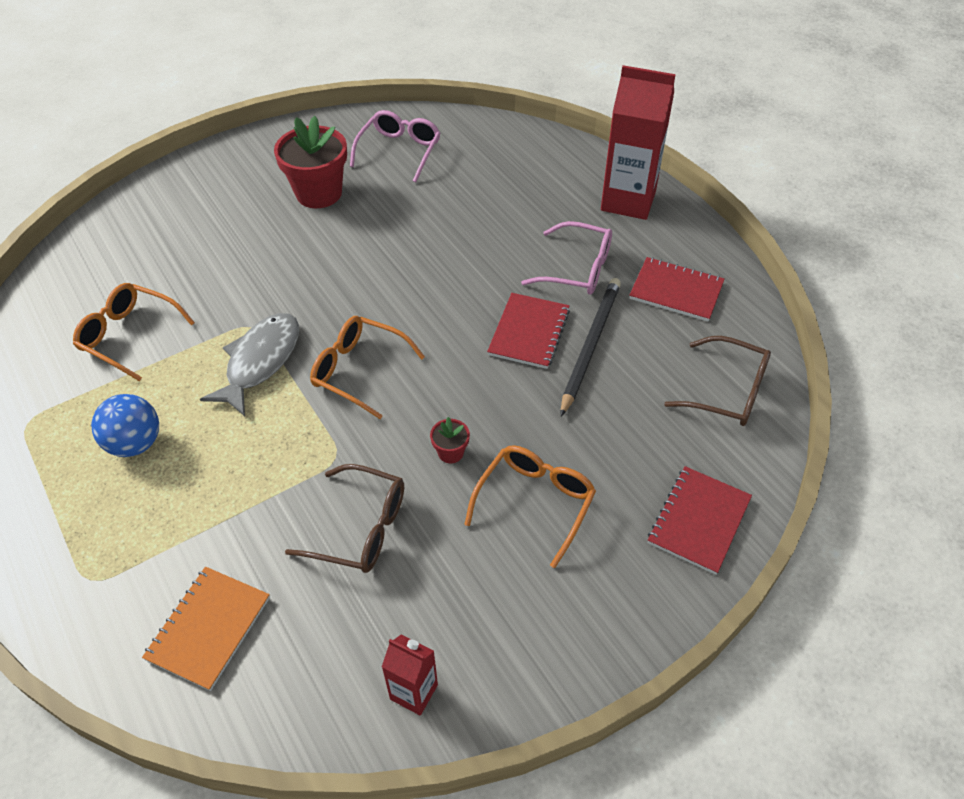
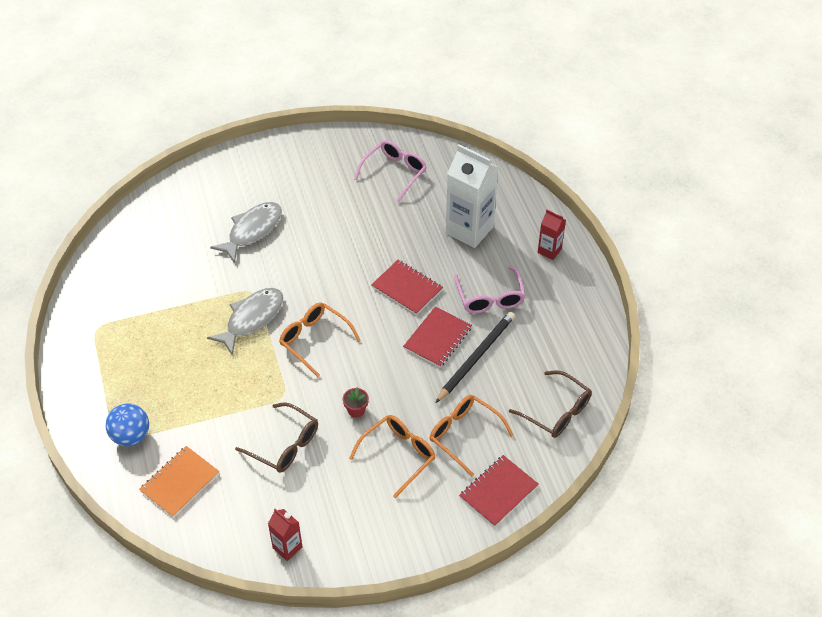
camera: 15 degrees right, 0 degrees up
(129, 336) = (171, 281): orange glasses -> orange glasses (464, 435)
(135, 443) = (160, 357): blue ball -> blue ball (131, 436)
(230, 250) = (252, 231): none -> grey fish
(319, 193) = (325, 197): red flower pot -> none
(518, 196) = (469, 230): none -> white carton
(578, 269) = (490, 298): pink glasses -> pink glasses turned 45 degrees clockwise
(628, 201) = (549, 251): red carton -> red carton, size x0.50
(676, 291) = (553, 330): red notebook -> red notebook (407, 288)

